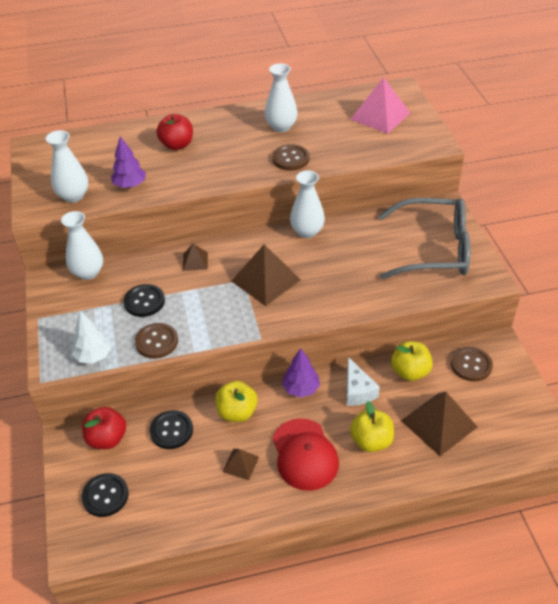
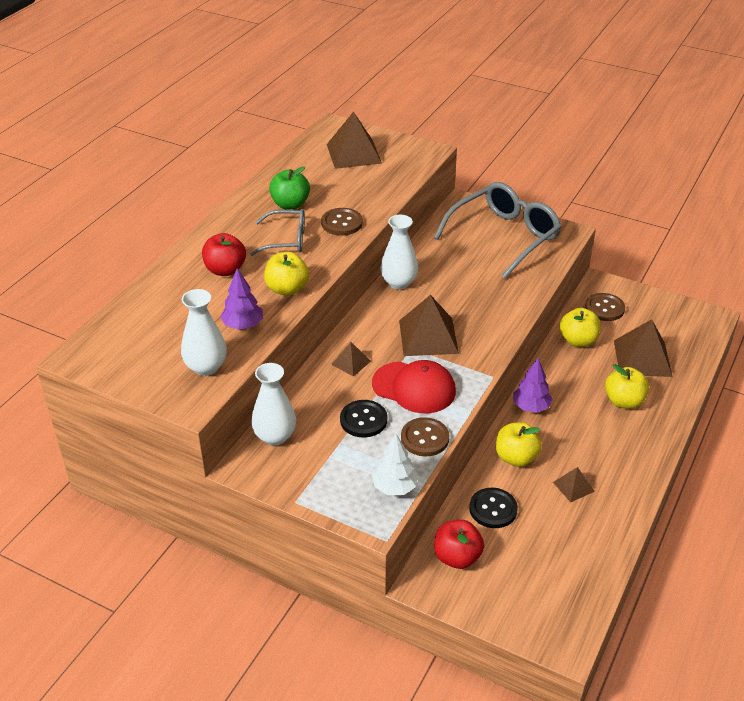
camera: 50 degrees left, 5 degrees down
(105, 496) = (523, 592): black button -> none
(188, 180) = (287, 289): none -> yellow apple
(240, 148) = (286, 240): none -> grey glasses
(281, 127) = (290, 204): white vase -> green apple
(304, 454) = (600, 444): red cap -> red cap (414, 387)
(357, 391) = (567, 378): white cheese -> none
(380, 116) = (353, 153): pink pyramid -> brown pyramid

